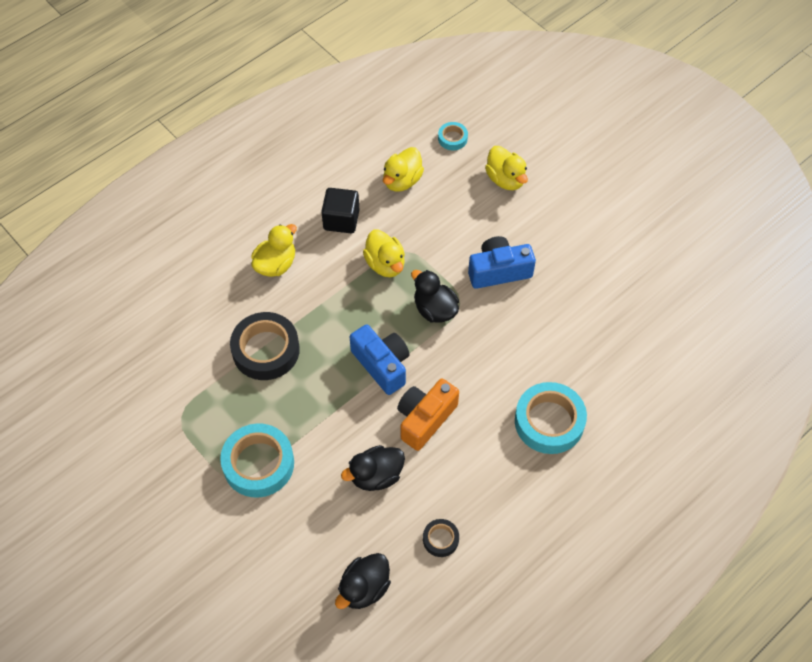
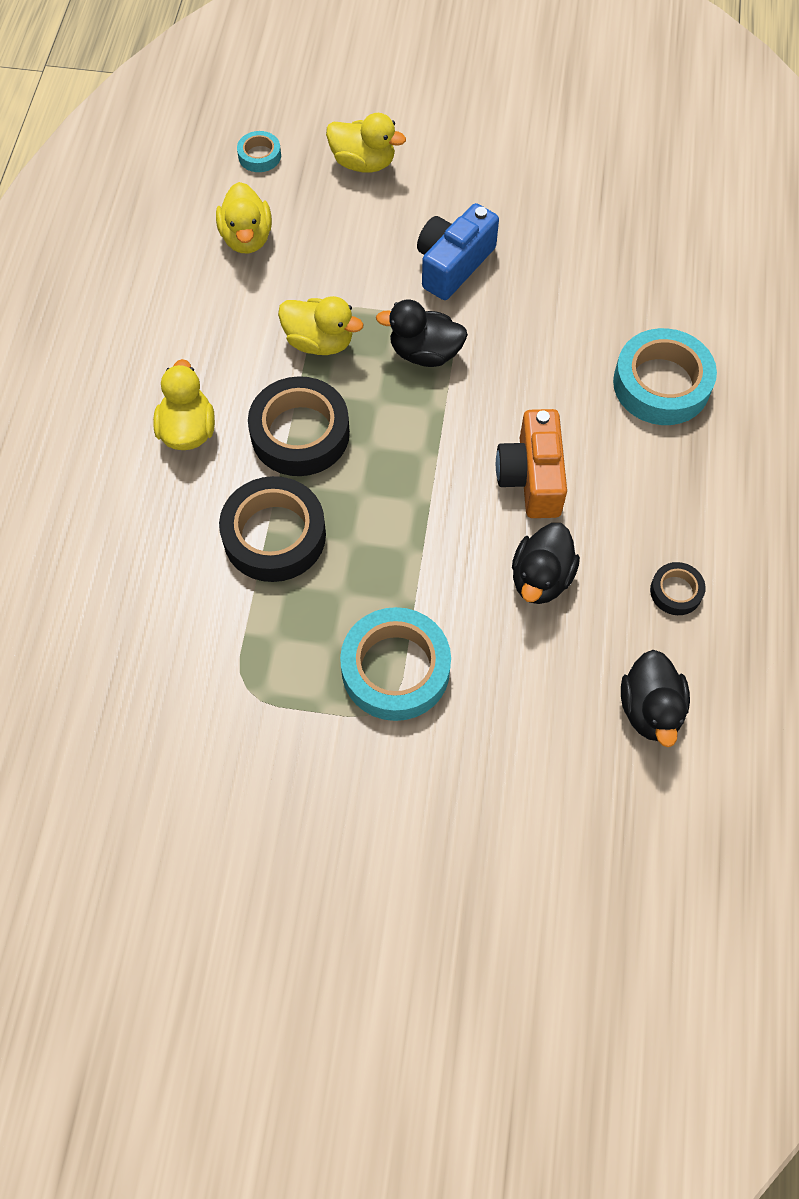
camera: 40 degrees left, 5 degrees up
(328, 306) = (300, 433): none -> black tape
(341, 220) = (218, 327): black cube -> none
(382, 365) = (426, 454): blue camera -> none

